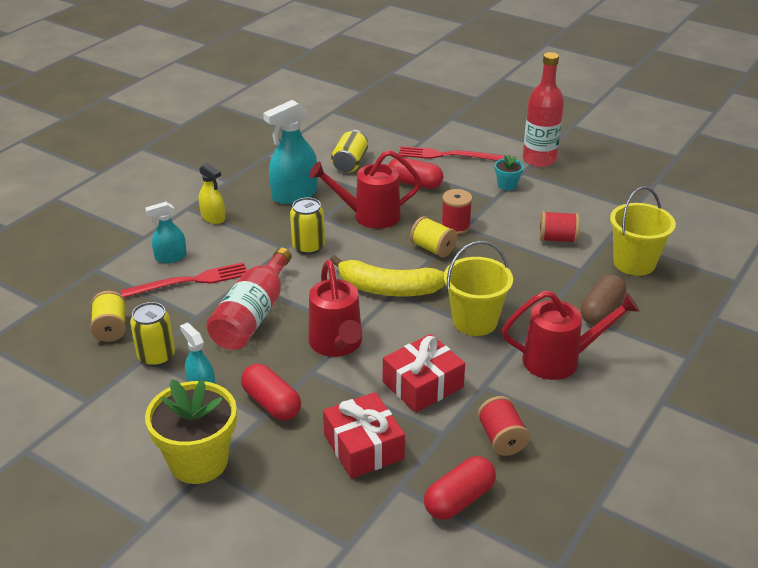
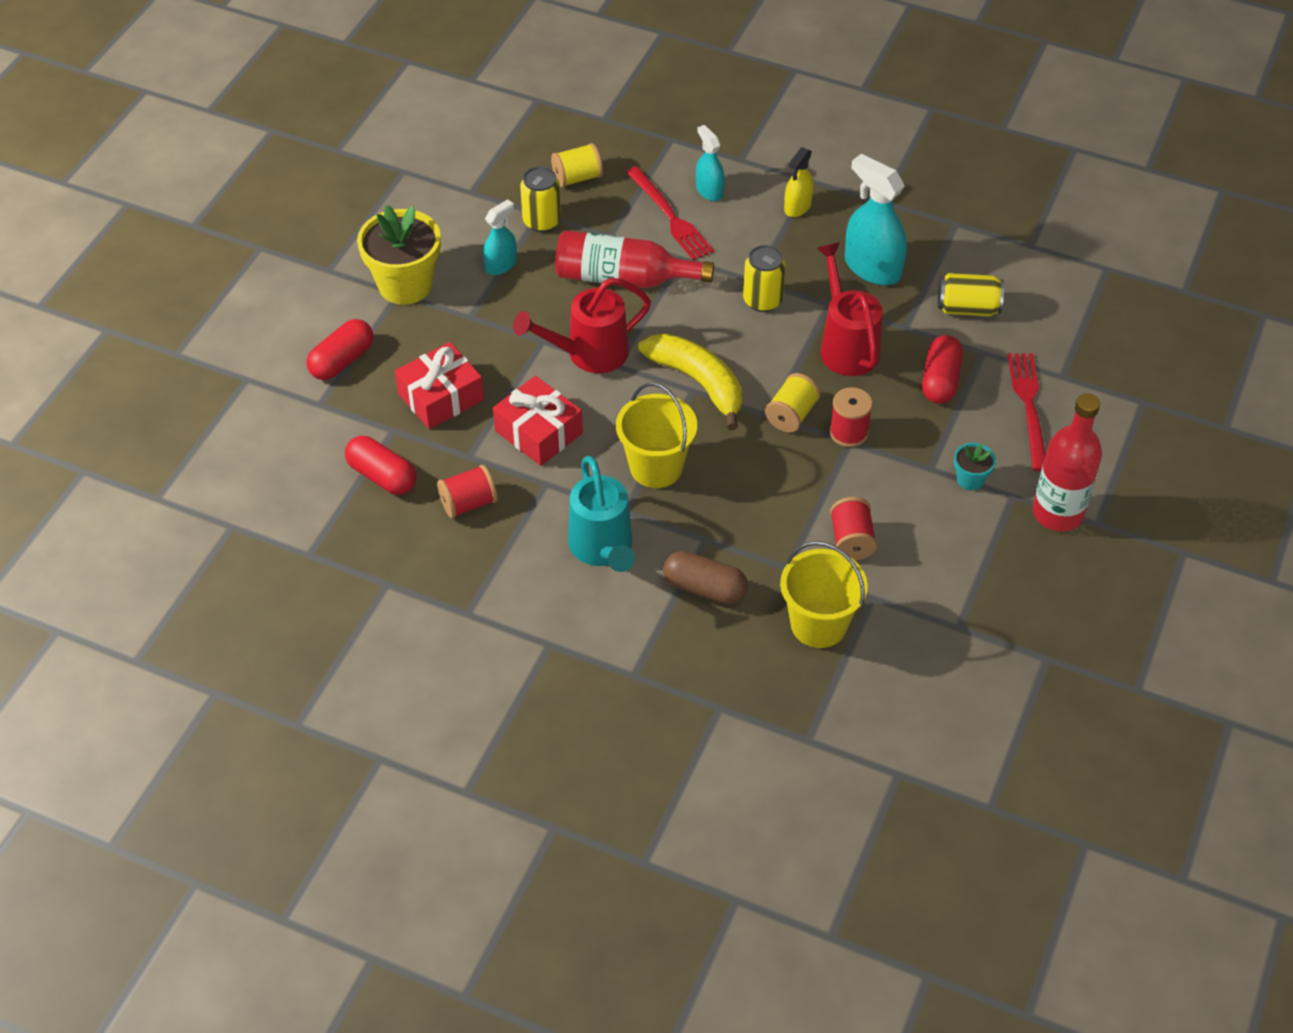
camera: 80 degrees right, 15 degrees up
(271, 403) = (489, 319): red capsule -> red capsule (342, 361)
(387, 289) = (698, 382): yellow banana -> yellow banana turned 135 degrees clockwise
(560, 360) = (603, 549): red watering can -> turquoise watering can

